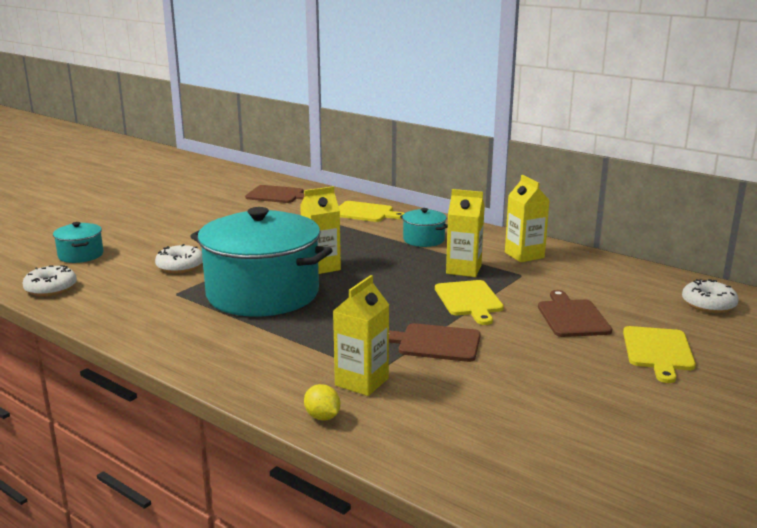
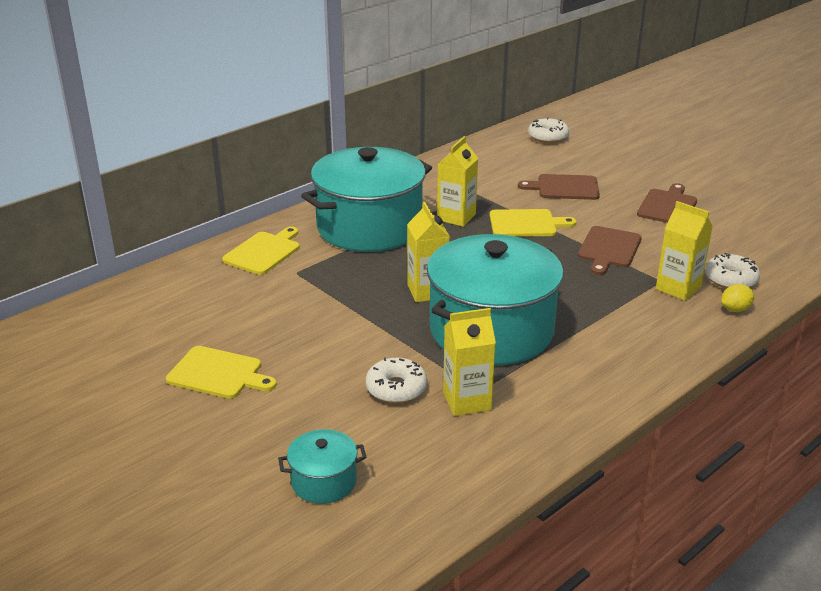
camera: 80 degrees left, 10 degrees up
(51, 288) = (443, 497): white donut -> white donut (730, 279)
(277, 195) = (153, 309): brown cutting board -> brown cutting board (667, 206)
(423, 240) = (369, 227): turquoise pot -> turquoise pot, size x2.31
(524, 255) = (429, 185): yellow carton -> yellow carton (467, 401)
(658, 351) = (623, 169): yellow cutting board -> yellow cutting board (218, 373)

